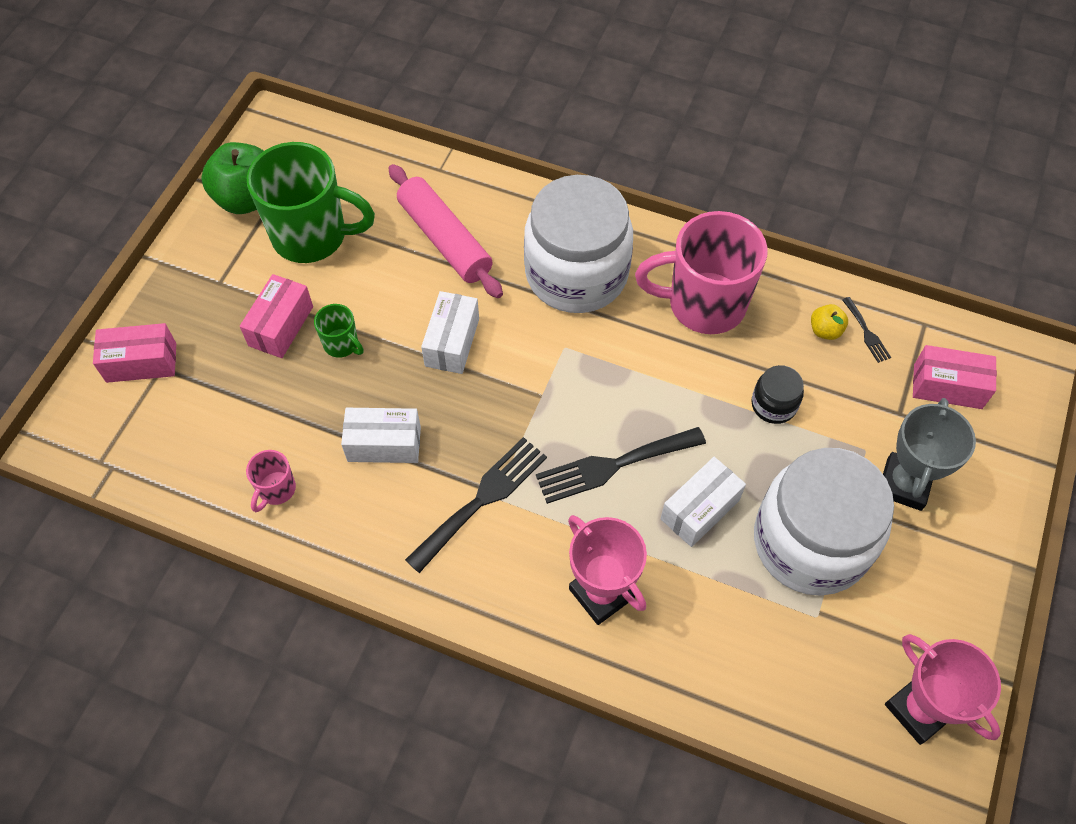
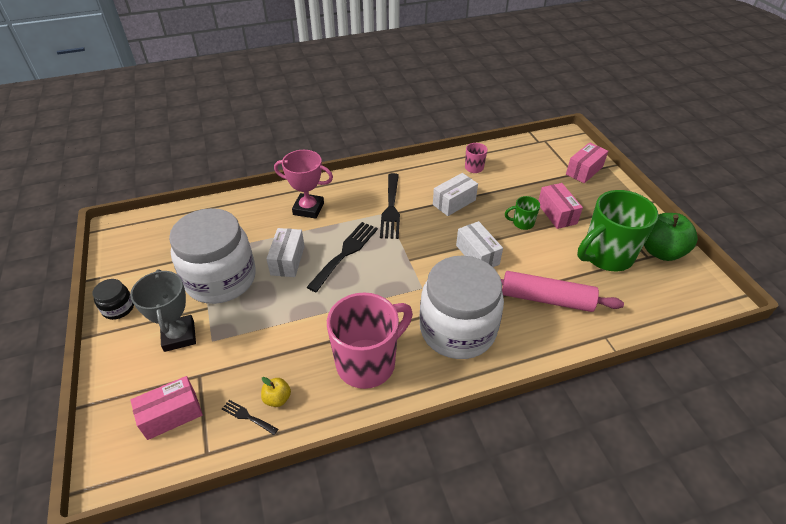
camera: 140 degrees right, 15 degrees down
(773, 405) = (282, 331): black jar -> black jar (118, 308)
(919, 709) = (134, 247): pink trophy -> none

